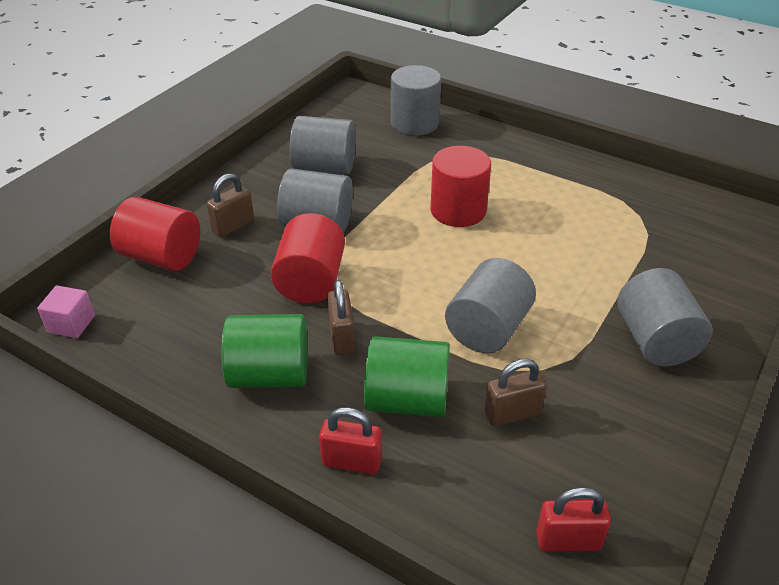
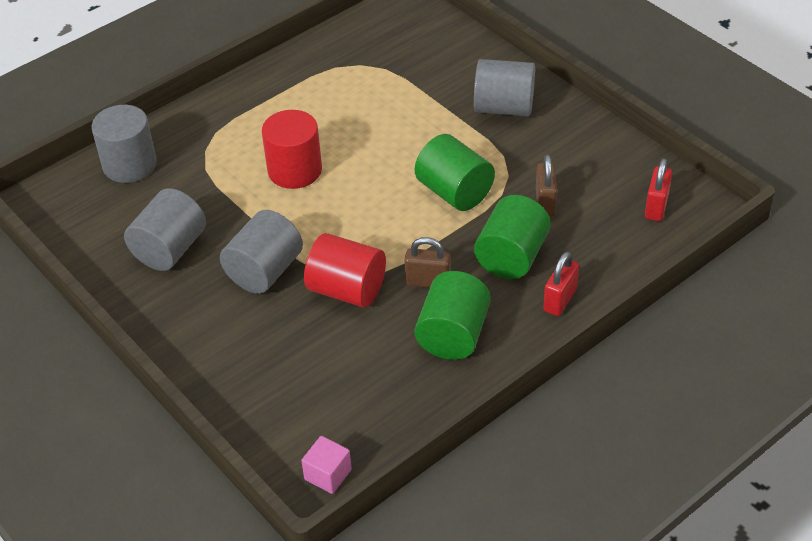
camera: 70 degrees left, 5 degrees up
(161, 257) = (256, 397): red cylinder -> none
(233, 226) = (234, 335): brown padlock -> none
(488, 329) = (454, 192): grey cylinder -> green cylinder

